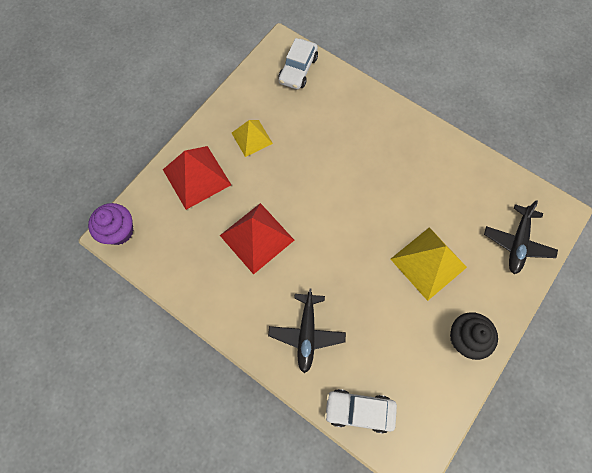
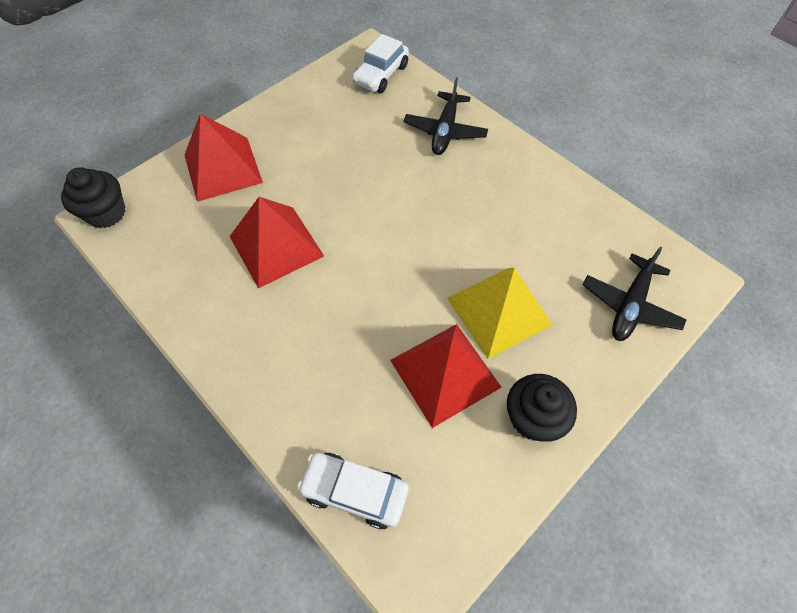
camera: 10 degrees right, 10 degrees down
(119, 231) = (106, 213): purple cupcake -> black cupcake
(252, 138) = (304, 136): yellow pyramid -> none
(306, 333) = (308, 373): black plane -> black plane (445, 131)
(400, 316) = (445, 373): none -> red pyramid

